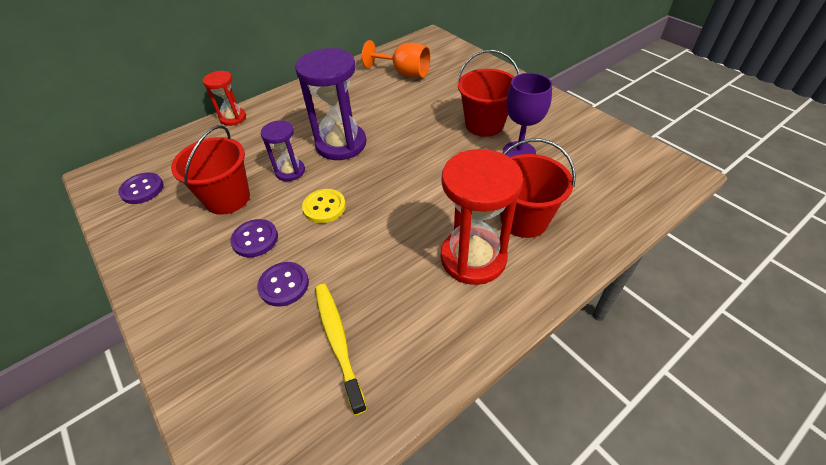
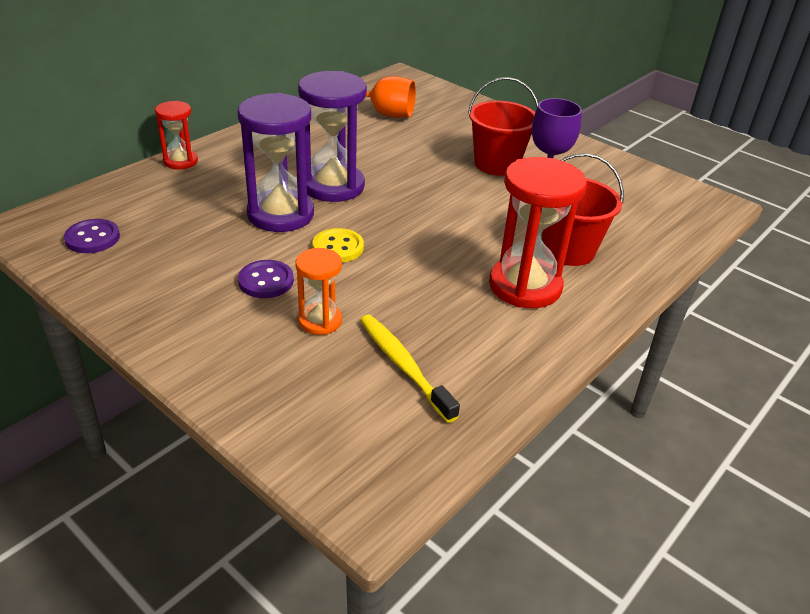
camera: 15 degrees left, 10 degrees down
(227, 198) = (212, 243): red bucket -> none
(284, 285) = (320, 321): purple button -> orange hourglass
(290, 171) = (280, 214): purple hourglass -> purple hourglass, size x1.82

